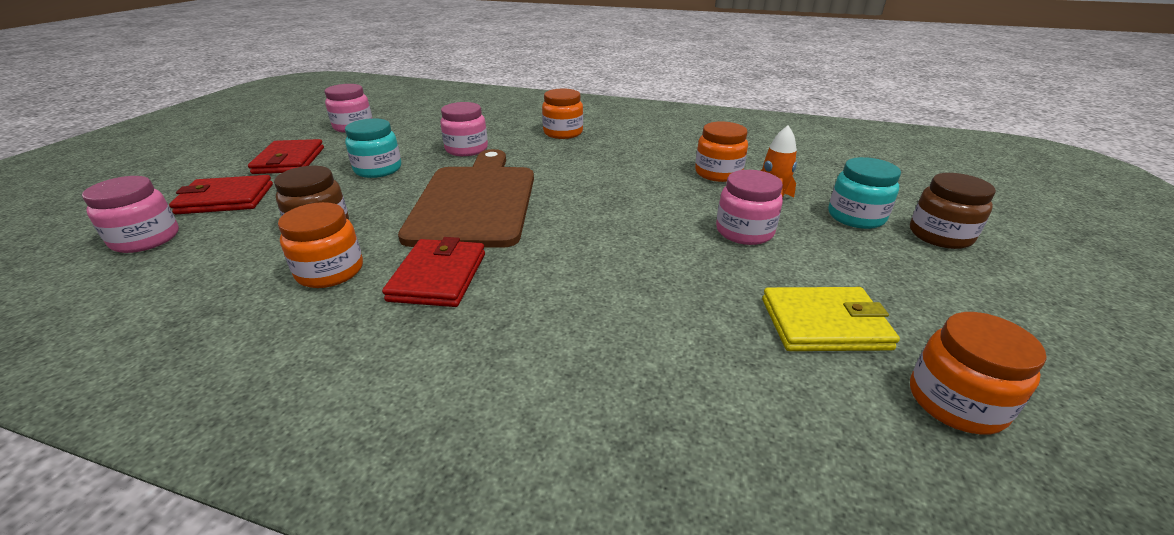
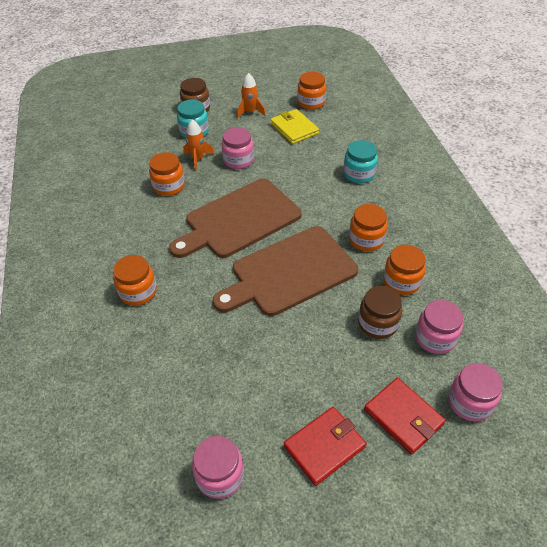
camera: 120 degrees left, 15 degrees up
(378, 169) = (289, 362): turquoise jar -> turquoise jar (359, 174)
(438, 276) = (366, 240): red wallet -> orange jar
(466, 149) = (214, 333): pink jar -> pink jar (435, 338)
(604, 197) = (239, 220): none -> brown cutting board
(916, 289) = (250, 112): none -> orange rocket

